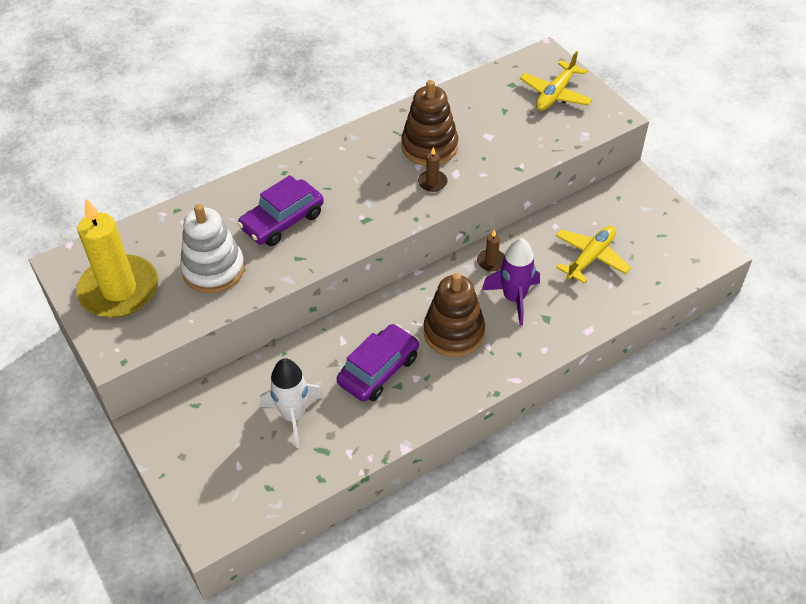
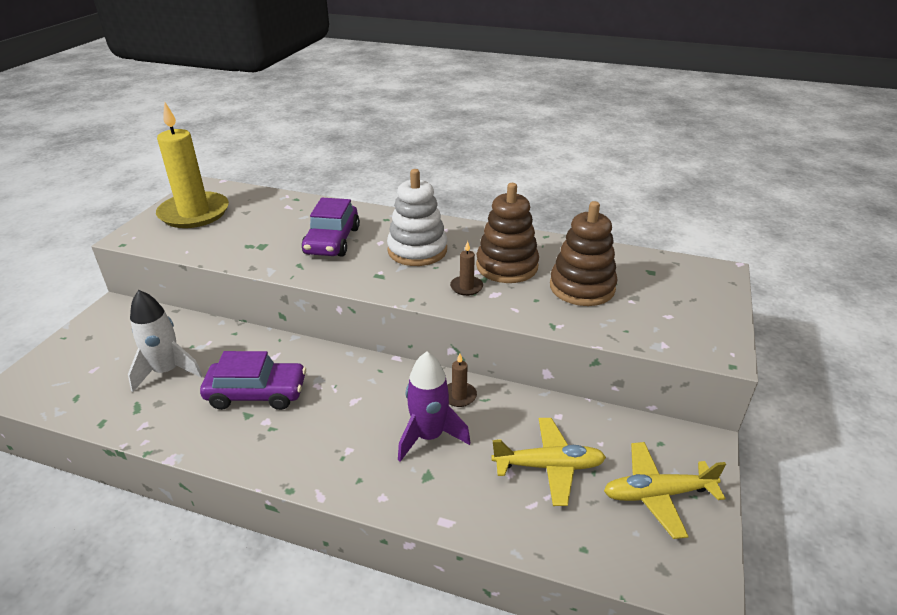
camera: 50 degrees right, 15 degrees down
(213, 269) = (249, 237): white stacking toy -> white stacking toy (417, 250)
(282, 221) = (332, 241): purple car -> purple car turned 90 degrees counterclockwise
(454, 332) = (344, 417): brown stacking toy -> brown stacking toy (582, 287)
(555, 94) = (682, 301): yellow plane -> yellow plane (657, 494)

